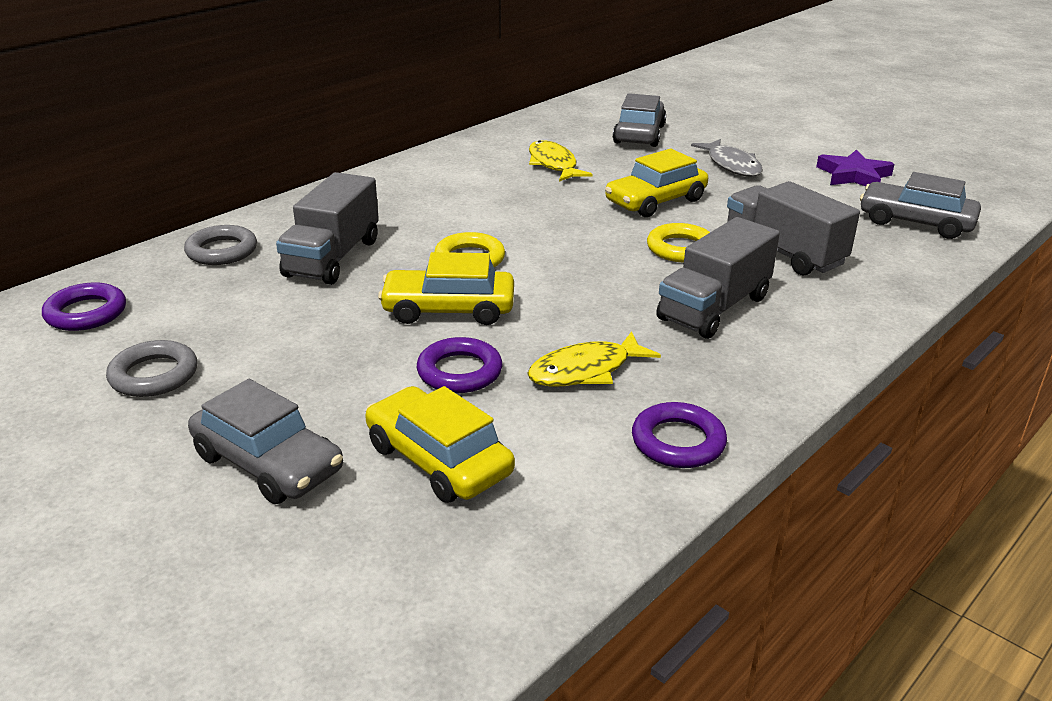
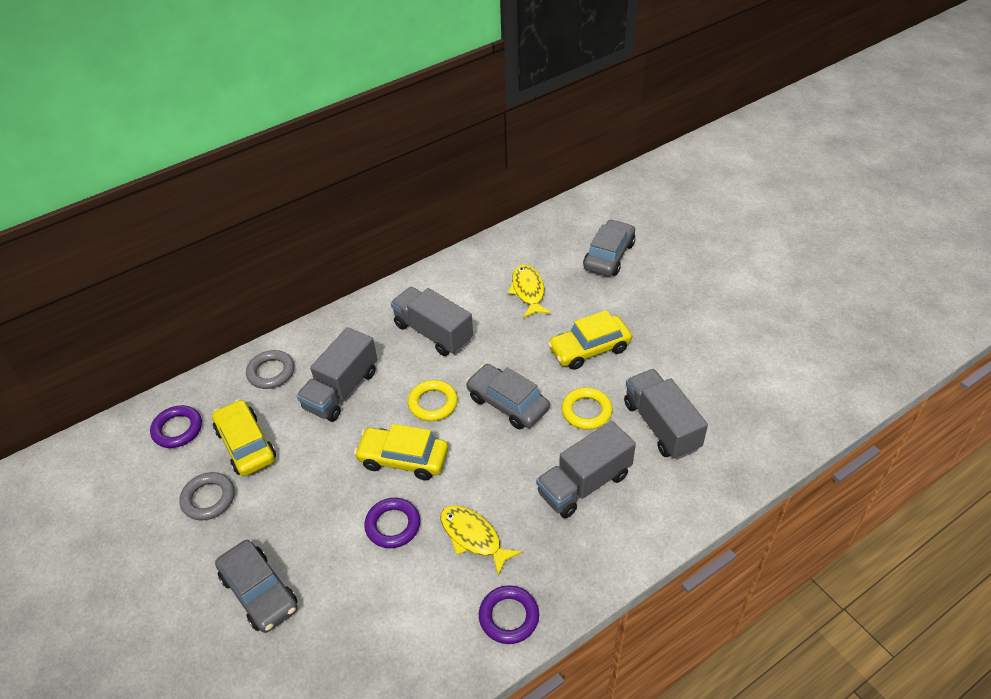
camera: 15 degrees right, 15 degrees up
(438, 460) = (357, 607): yellow car -> yellow car (246, 445)
(444, 203) = (433, 333): none -> grey truck
(585, 370) = (473, 537): yellow fish -> yellow fish turned 60 degrees clockwise
(731, 165) = (667, 307): grey fish -> none
(853, 175) = (760, 332): purple star -> none
(915, 222) = (782, 401): grey car -> grey car (507, 403)

